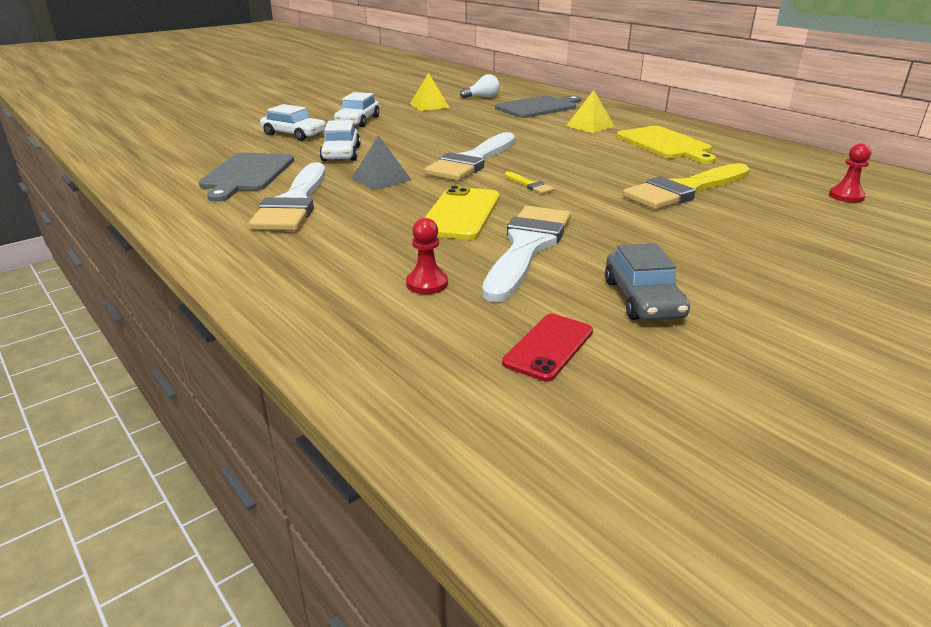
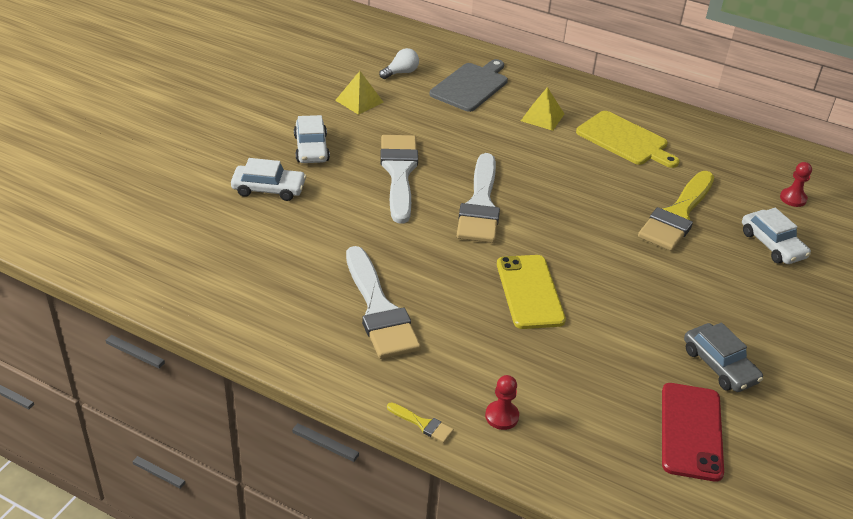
camera: 25 degrees left, 10 degrees up
(247, 174) = (291, 274): grey cutting board -> none
(341, 153) = (349, 217): white car -> white car (772, 245)
(381, 179) = (423, 253): grey pyramid -> none
(427, 284) = (570, 389): red pawn -> red pawn (502, 416)
(527, 247) = (609, 325): white brush -> white brush (399, 172)
(530, 185) = (555, 234): yellow brush -> yellow brush (423, 424)
(548, 347) = (691, 431): red phone -> red phone, size x1.56

